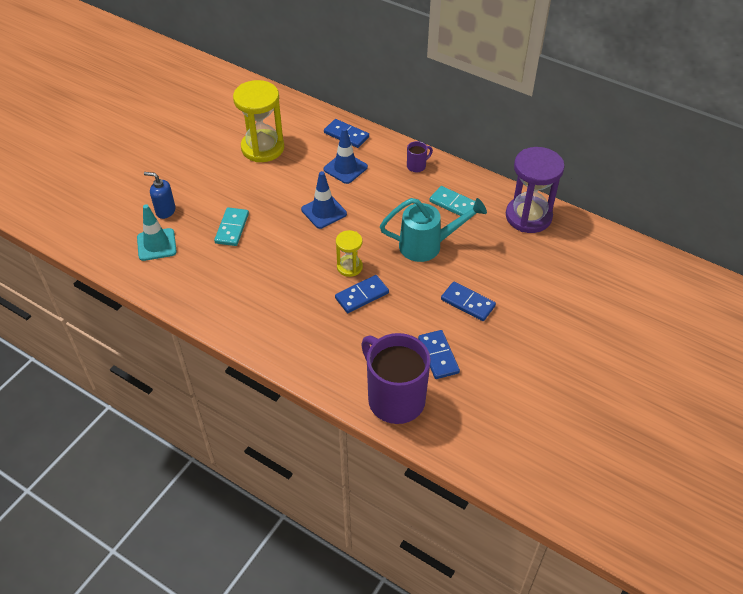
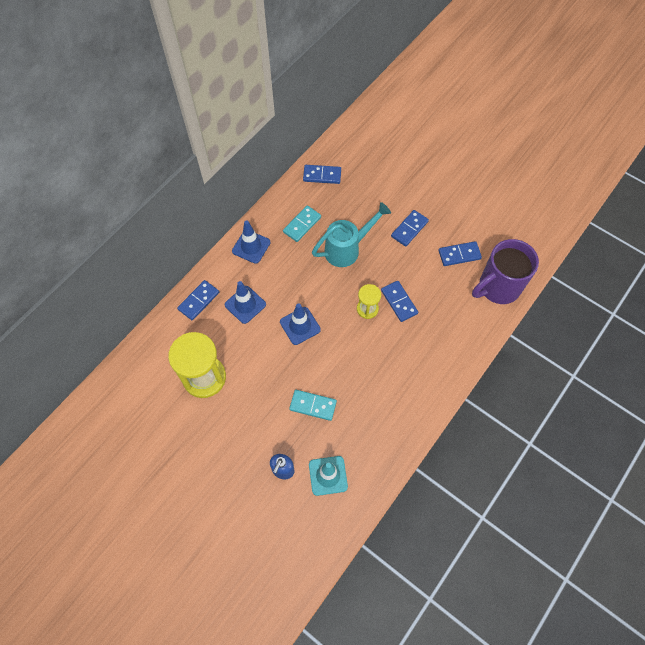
camera: 85 degrees left, 15 degrees up
(417, 166) = (251, 246): purple mug -> blue traffic cone
(428, 245) = (347, 249): turquoise watering can -> turquoise watering can turned 60 degrees clockwise
(528, 216) = (322, 175): purple hourglass -> blue domino

